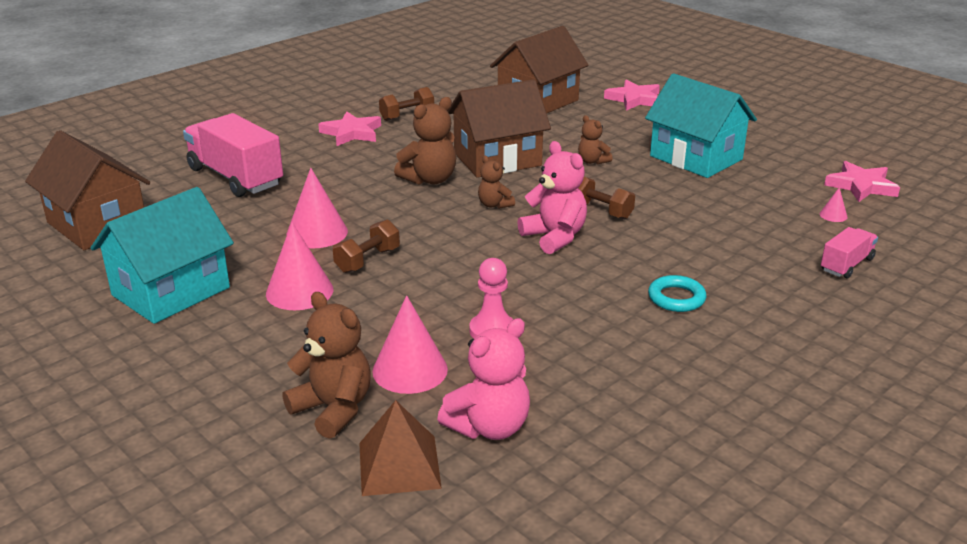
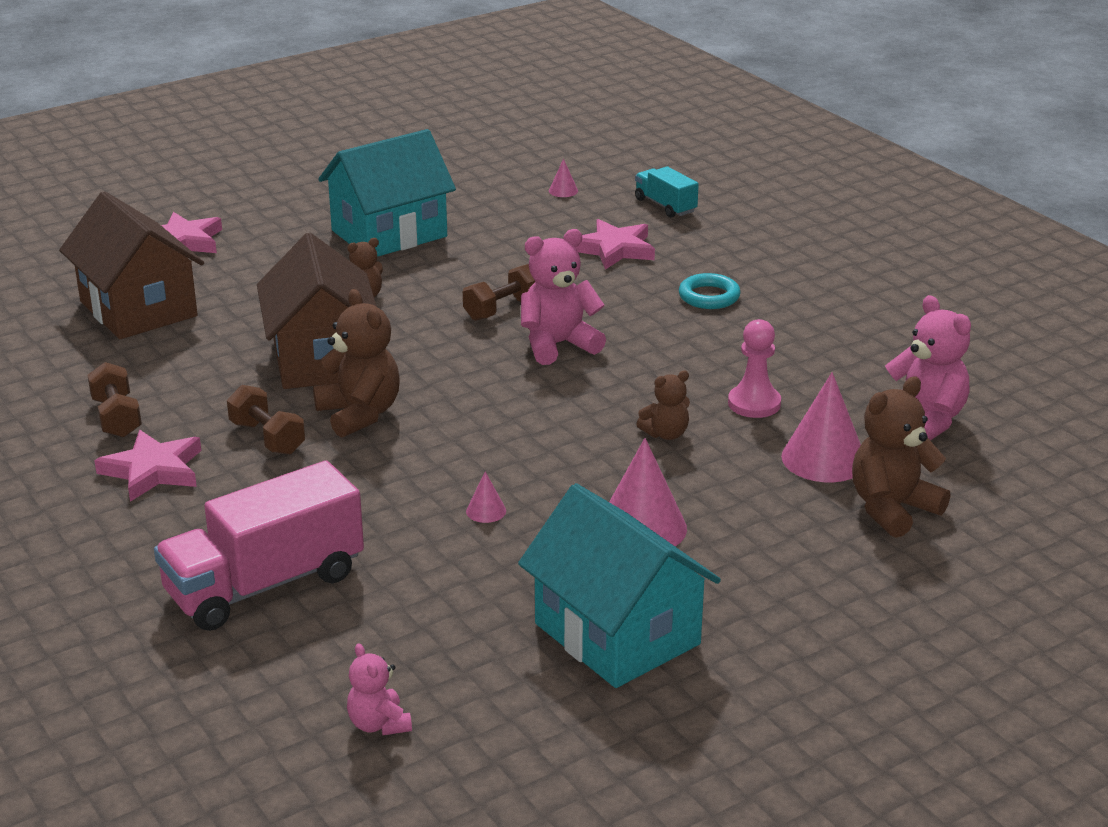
camera: 80 degrees left, 0 degrees up
(97, 224) = (379, 724): brown house -> pink teddy bear
(317, 233) = (486, 511): pink cone -> pink cone, size x0.45
(367, 260) = (576, 474): brown dumbbell -> brown dumbbell (267, 438)
(399, 465) = (982, 474): brown pyramid -> none
(494, 205) = (457, 374): brown teddy bear -> brown teddy bear (666, 434)
(846, 265) = (665, 206): pink truck -> turquoise truck
(861, 186) = (504, 164): pink star -> pink star (614, 249)

